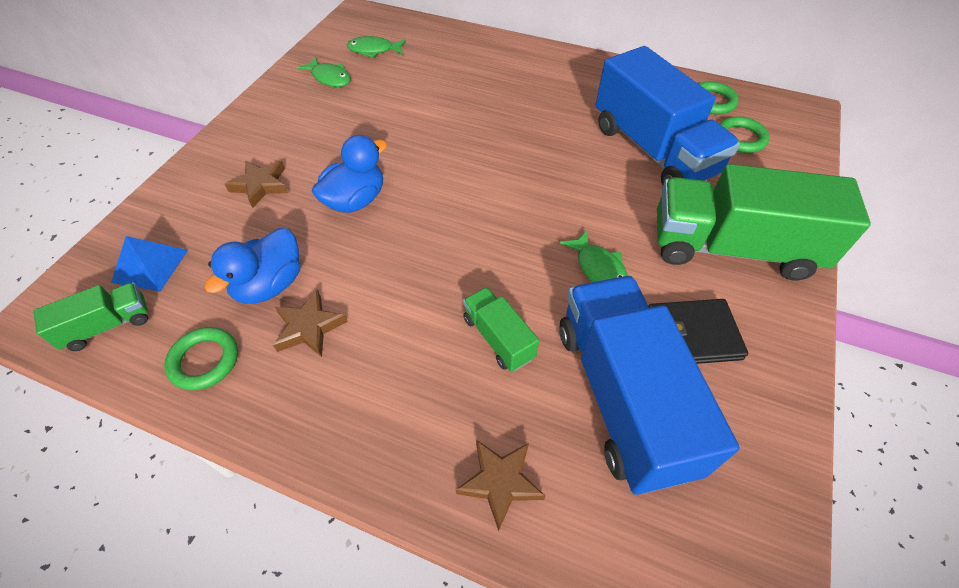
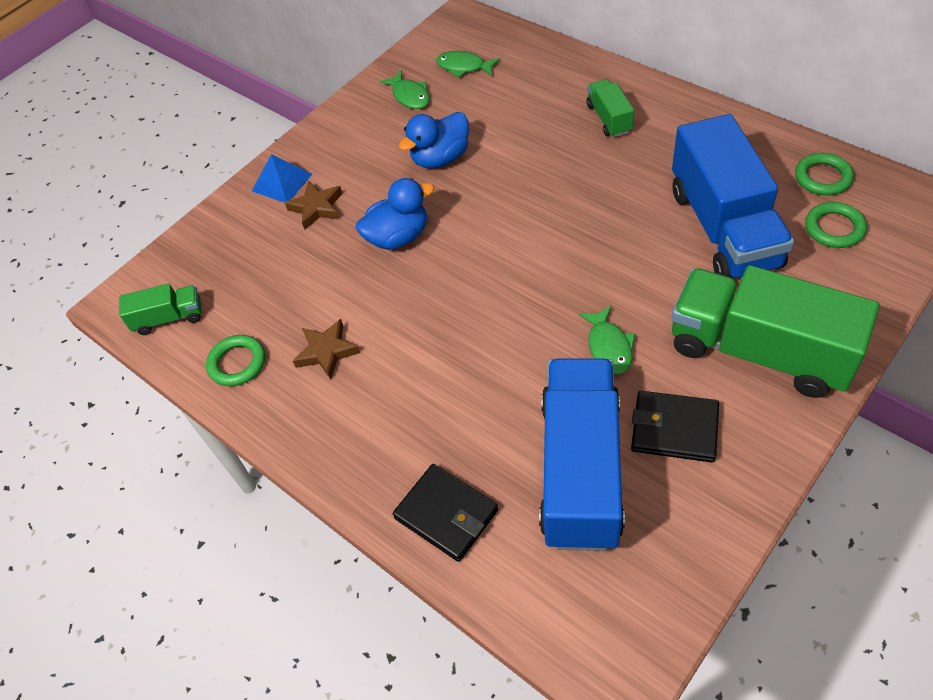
camera: 25 degrees right, 0 degrees up
(150, 265) = (210, 271): blue pyramid -> blue pyramid (282, 182)
(270, 285) = (303, 306): blue duck -> blue duck (440, 158)
(498, 338) = (487, 394): green truck -> green truck (609, 119)
(500, 482) = (446, 514): brown star -> black wallet

